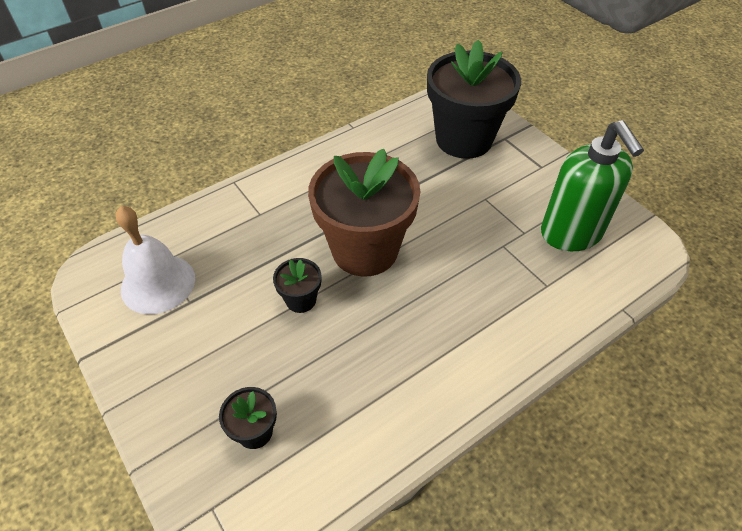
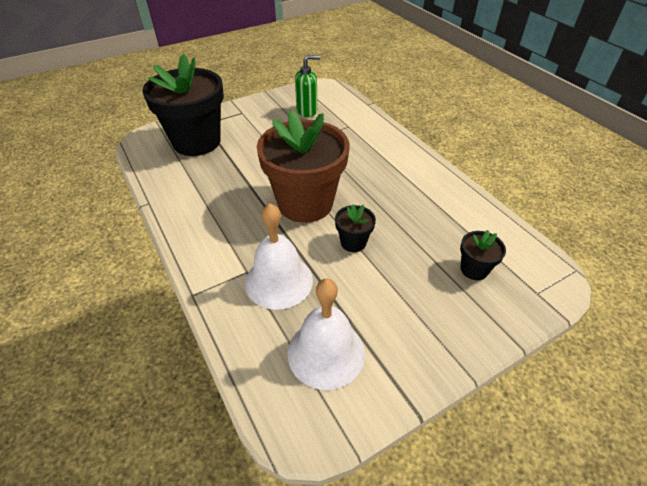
camera: 85 degrees left, 5 degrees down
(246, 239) = (279, 281): none -> white bell
(571, 233) = (307, 111): green soap dispenser -> green soap dispenser, size x0.60

